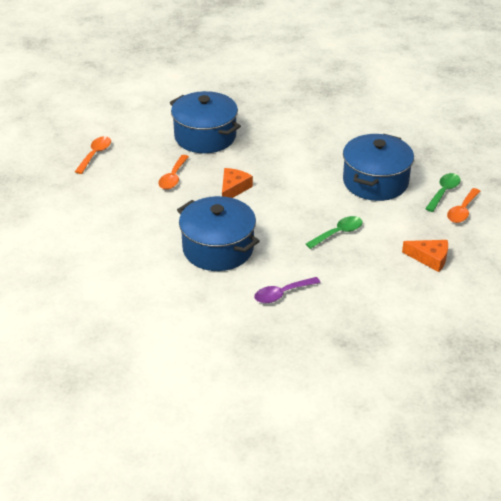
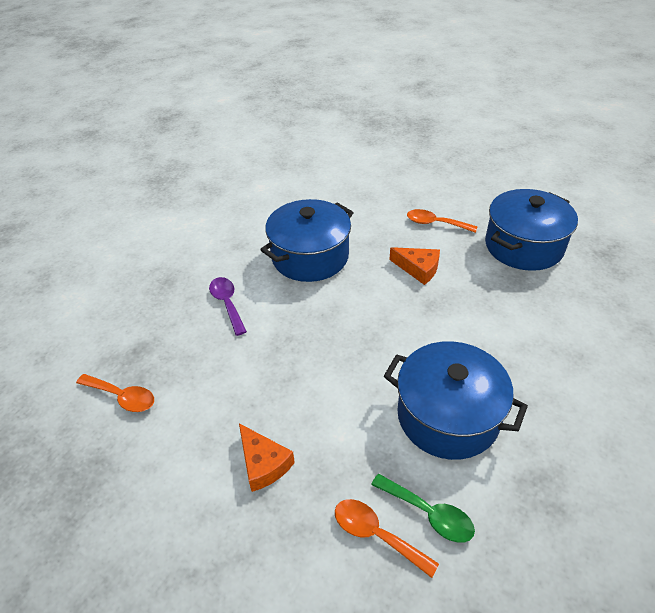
camera: 95 degrees right, 5 degrees up
(95, 154) = (469, 172): orange spoon -> orange spoon (122, 397)
(338, 233) = (329, 361): green spoon -> none
(430, 258) = (263, 463): orange cheese -> orange cheese turned 60 degrees counterclockwise

